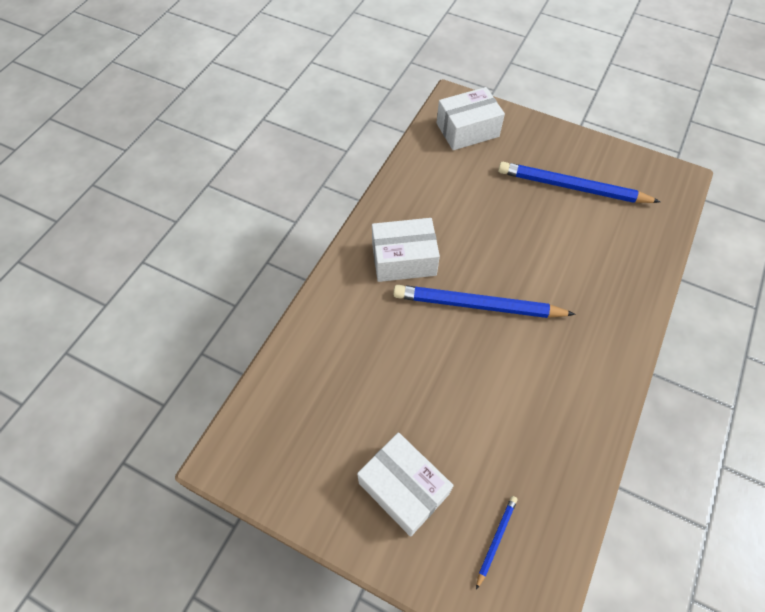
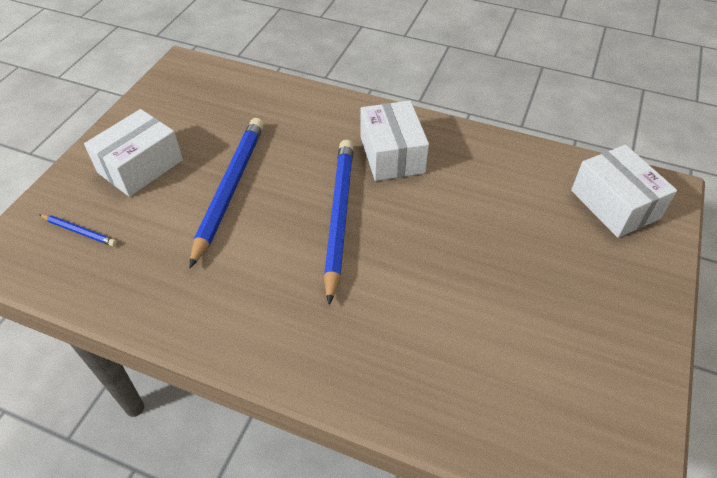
camera: 85 degrees right, 10 degrees down
(571, 187) = (552, 321): blue pencil -> blue pencil (230, 189)

